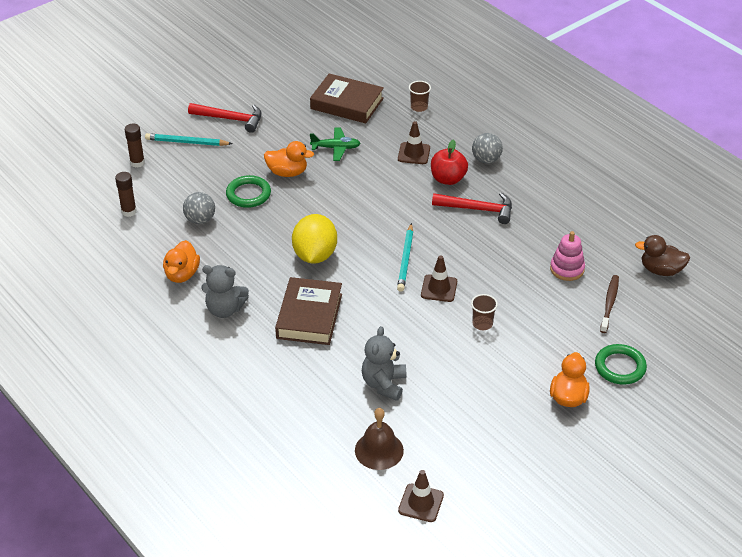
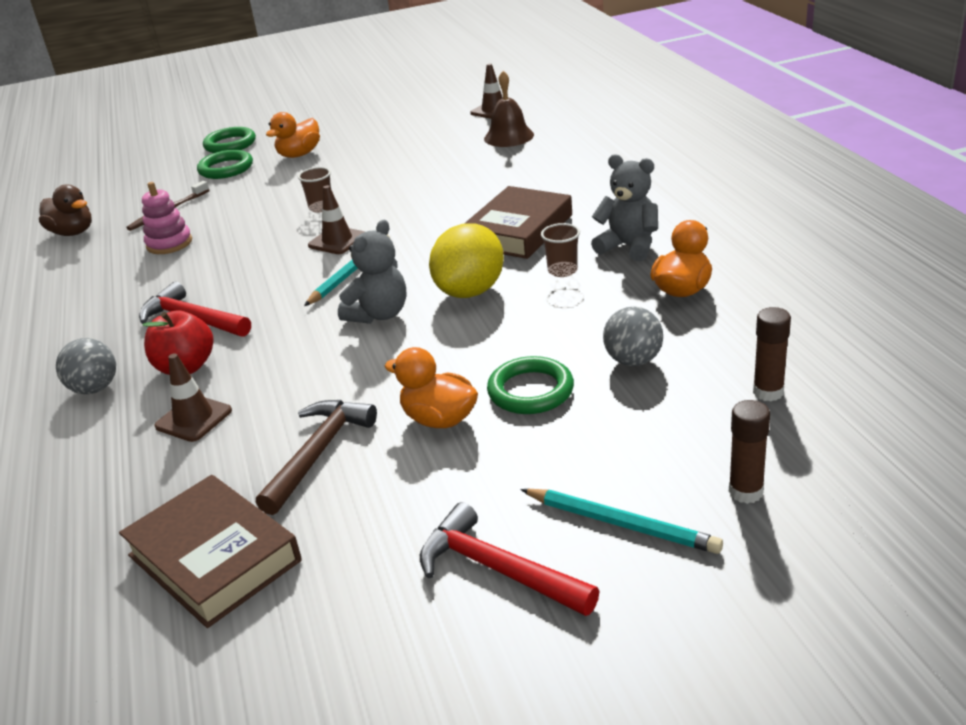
camera: 155 degrees left, 10 degrees down
(336, 148) = (318, 453): green plane -> brown hammer
(384, 384) = (470, 173): grey teddy bear -> grey teddy bear (379, 314)
(419, 107) = (85, 516): brown cup -> brown cup (562, 271)
(658, 408) = (230, 144): none -> green ring

